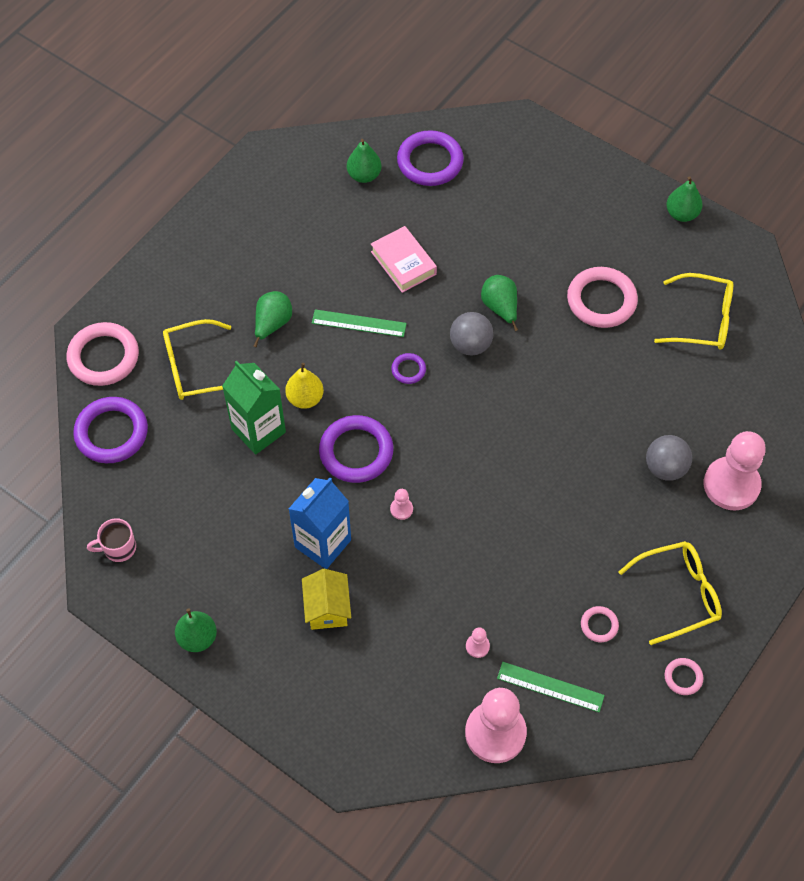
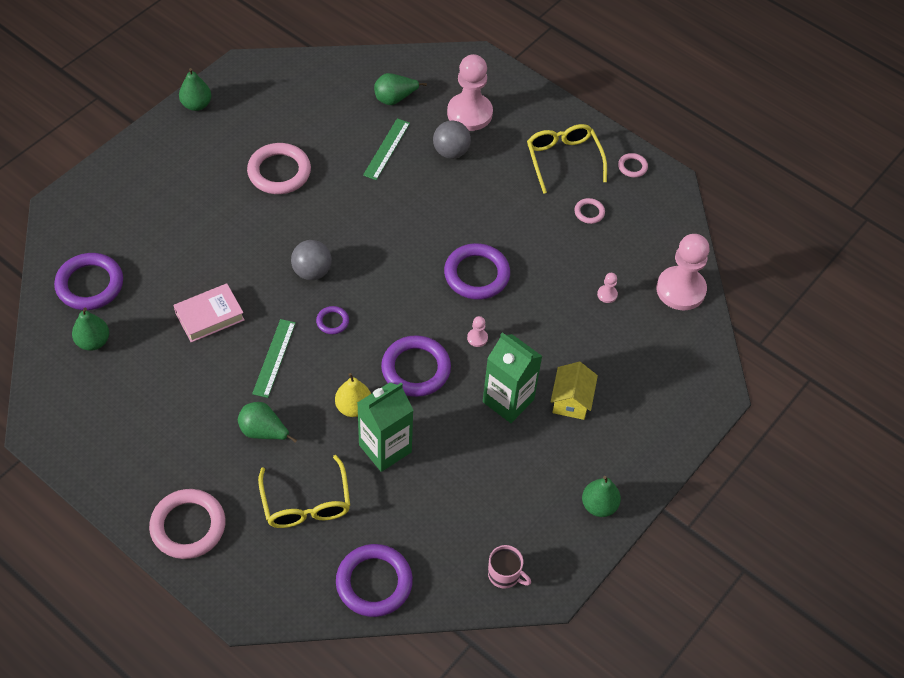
camera: 90 degrees left, 5 degrees down
(103, 357) = (280, 592): pink ring -> pink ring (188, 526)
(118, 548) = (505, 574): pink mug -> pink mug turned 45 degrees counterclockwise
(323, 543) = (508, 401): blue carton -> green carton
(327, 608) = (571, 400): yellow house -> yellow house turned 75 degrees counterclockwise
(488, 504) = (476, 274): none -> purple ring
(500, 308) = (275, 245): green pear -> green pear (395, 99)
(550, 687) = (641, 250): green ruler -> green ruler (386, 149)
(701, 320) = (310, 108): yellow glasses -> none

